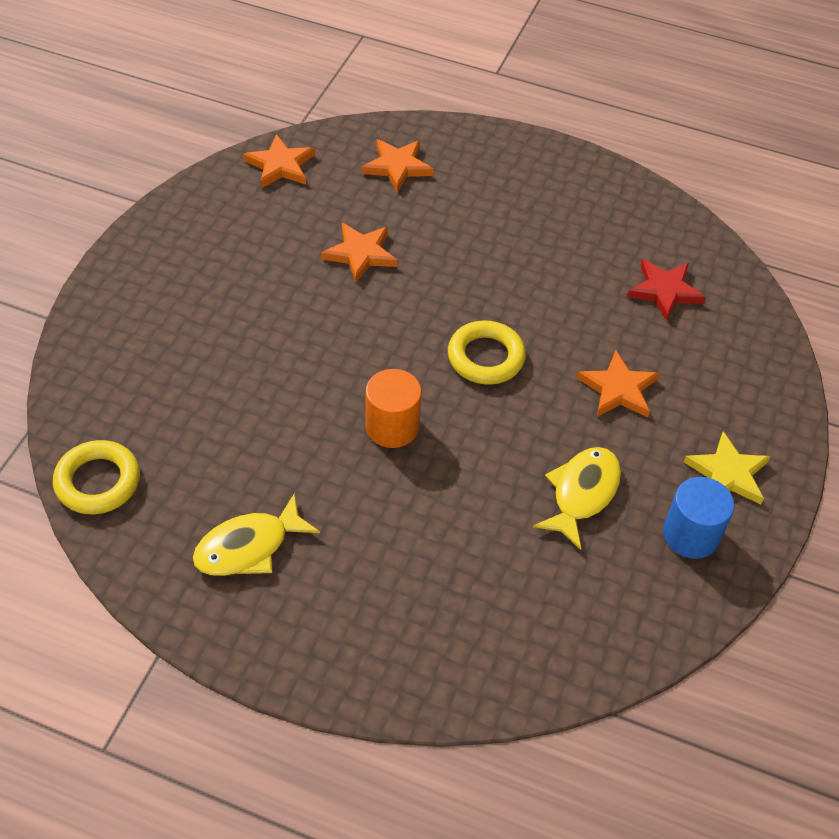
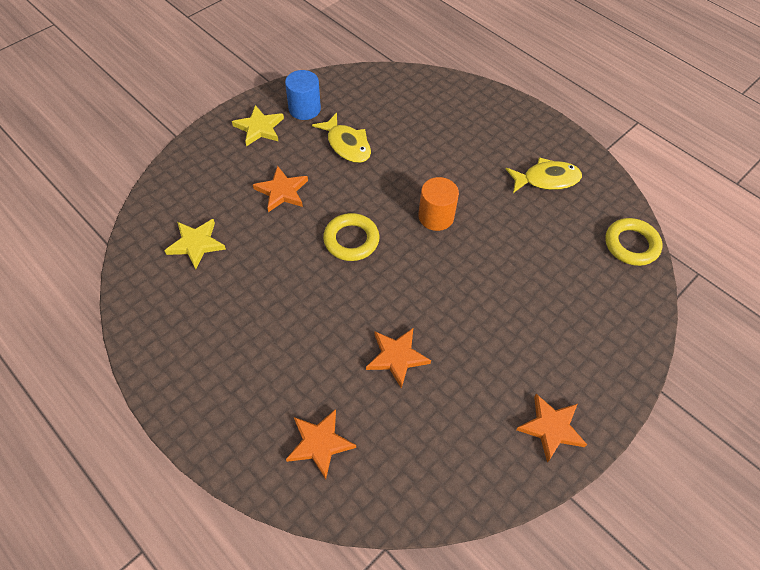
camera: 155 degrees left, 5 degrees up
(280, 165) = (426, 488): orange star -> orange star (551, 428)
(582, 494) = (347, 145): yellow fish -> yellow fish turned 90 degrees counterclockwise
(664, 291) = (196, 244): red star -> yellow star

